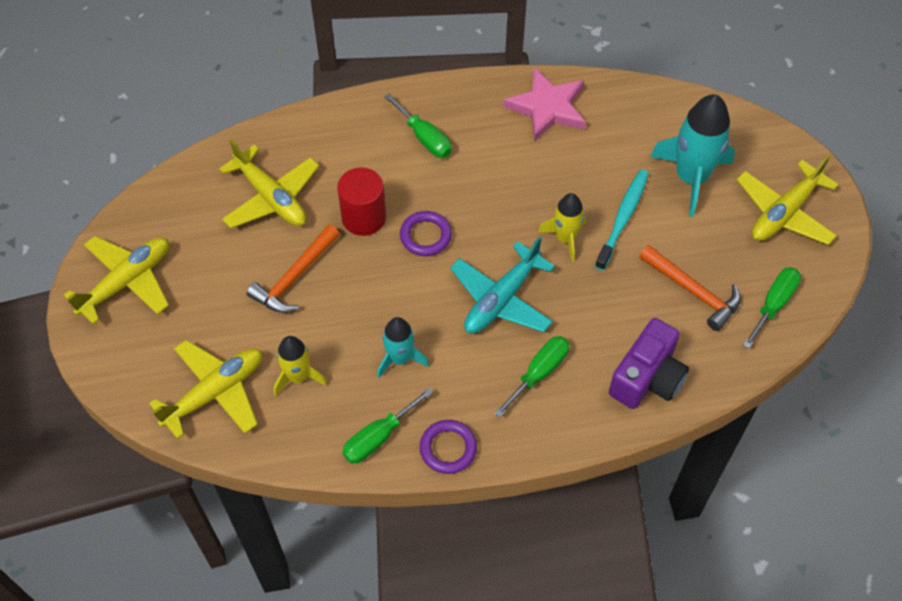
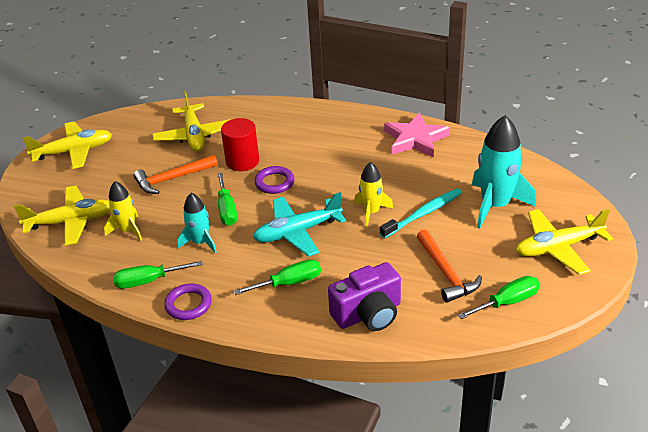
camera: 30 degrees right, 20 degrees down
(424, 138) = (317, 132): green screwdriver -> green screwdriver (227, 210)

